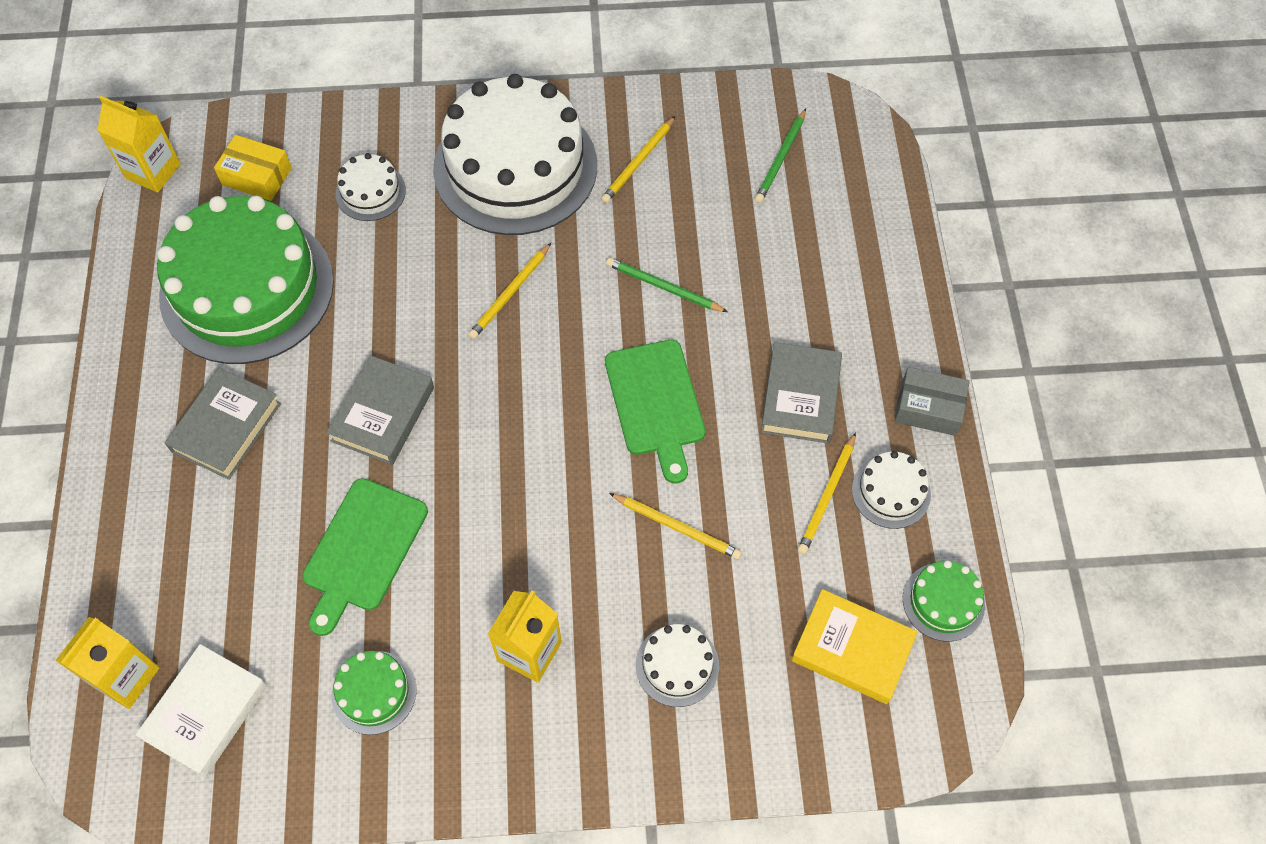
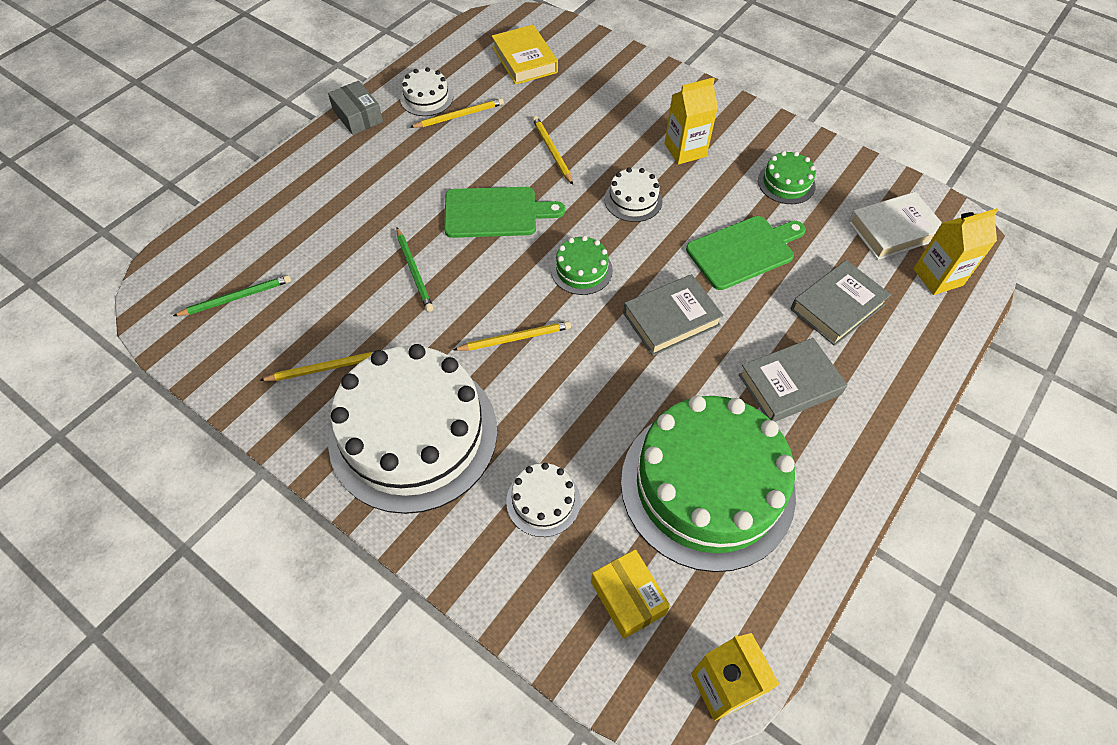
camera: 140 degrees left, 5 degrees down
(656, 403) = (495, 212): green cutting board -> green cutting board turned 60 degrees clockwise
(677, 665) = (614, 102): white cake -> white cake (633, 200)
(800, 397) = (414, 163): grey book -> grey book (837, 307)
(943, 601) = (461, 50): green cake -> green cake (581, 270)

